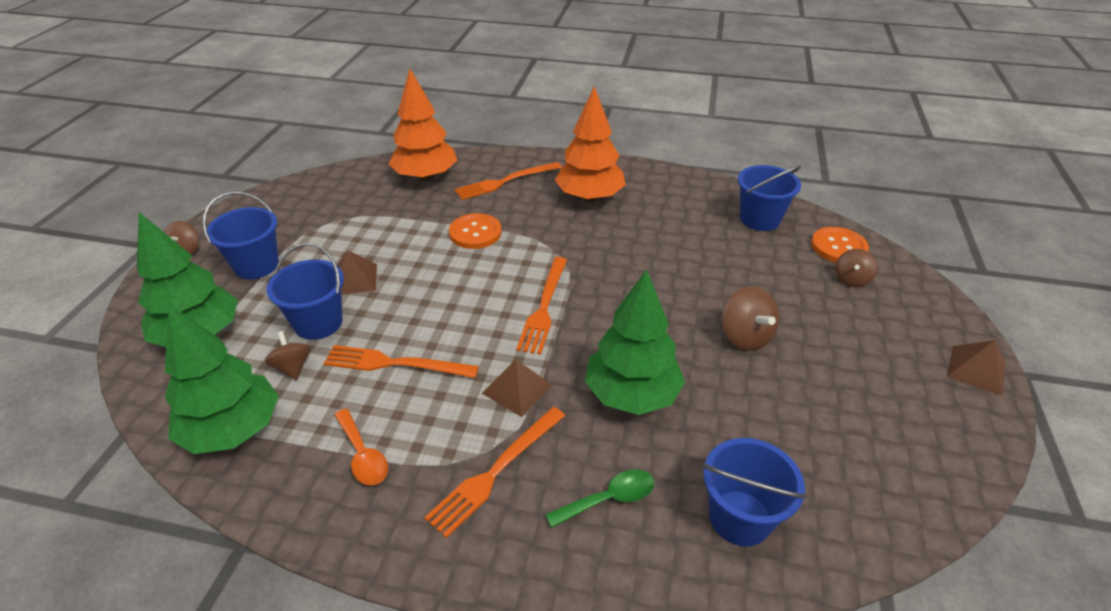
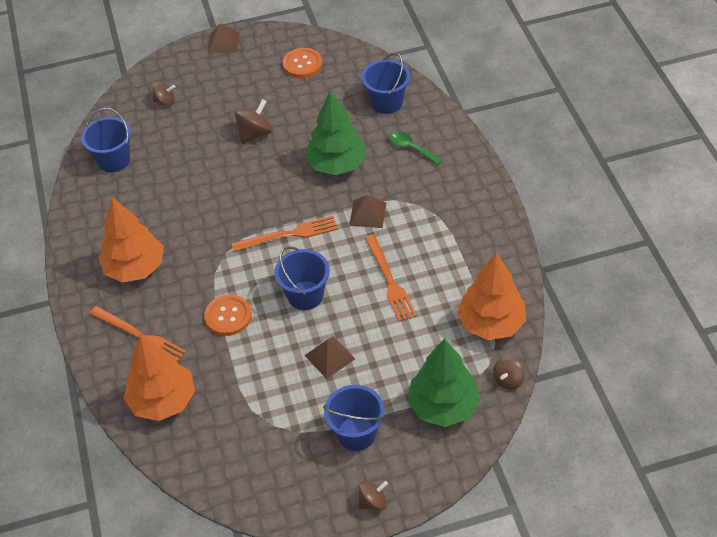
camera: 115 degrees left, 10 degrees up
(233, 430) = (491, 323): green tree -> orange tree
(292, 367) = (430, 330): brown spinning top -> brown spinning top (508, 380)
(318, 323) = (385, 346): blue bucket -> blue bucket (305, 295)
(363, 455) = (460, 254): orange spoon -> none
(495, 471) = (428, 195): orange fork -> none
(838, 247) = (129, 114): orange button -> orange button (302, 64)

